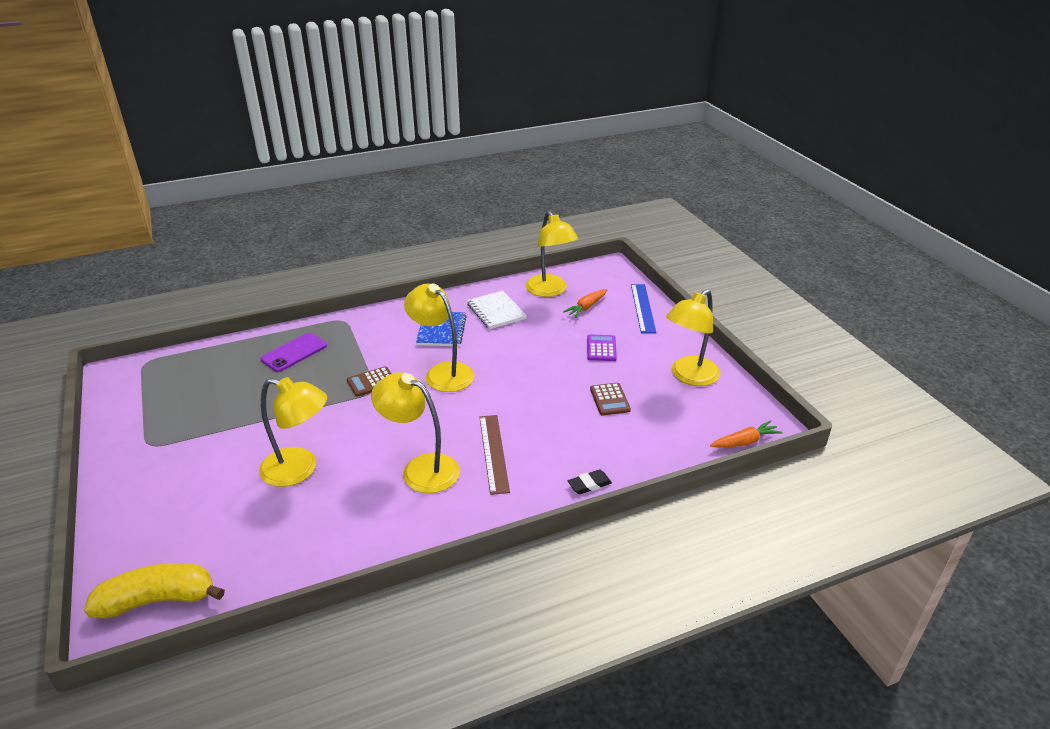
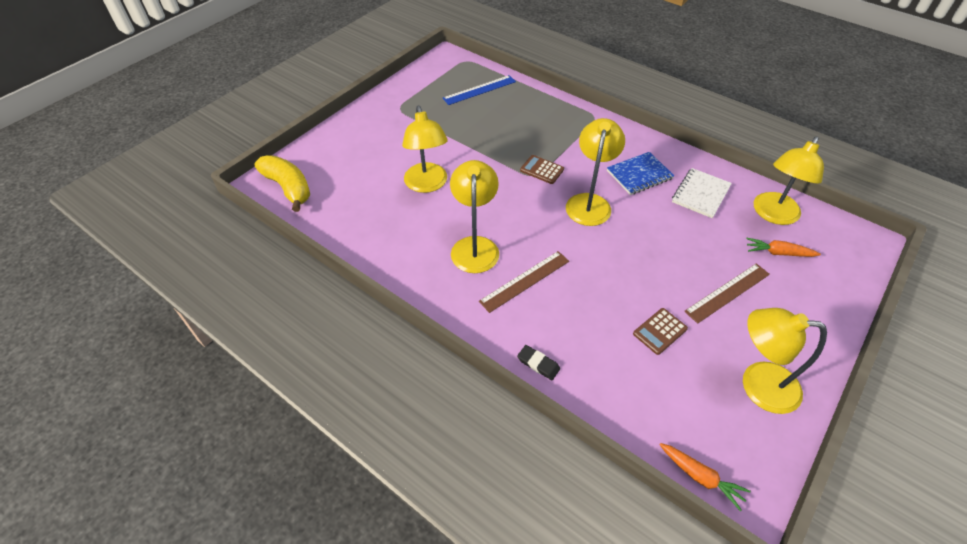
camera: 60 degrees right, 15 degrees up
(294, 352) = (536, 115): purple phone -> none
(601, 348) = (727, 292): purple calculator -> brown ruler
(642, 308) = (829, 297): blue ruler -> blue ruler (479, 90)

